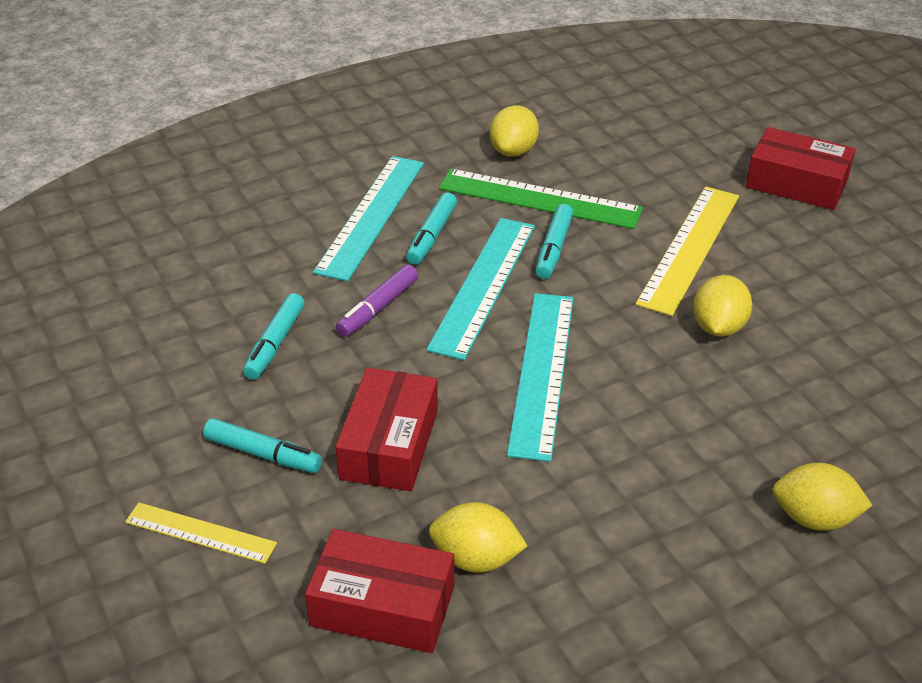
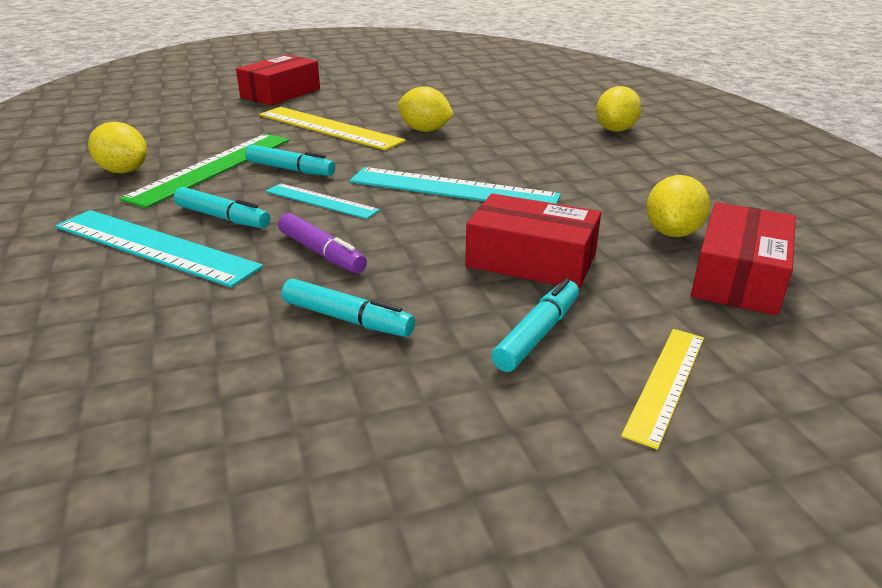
camera: 80 degrees left, 10 degrees down
(483, 285) = (321, 201): turquoise ruler -> turquoise ruler, size x0.58

